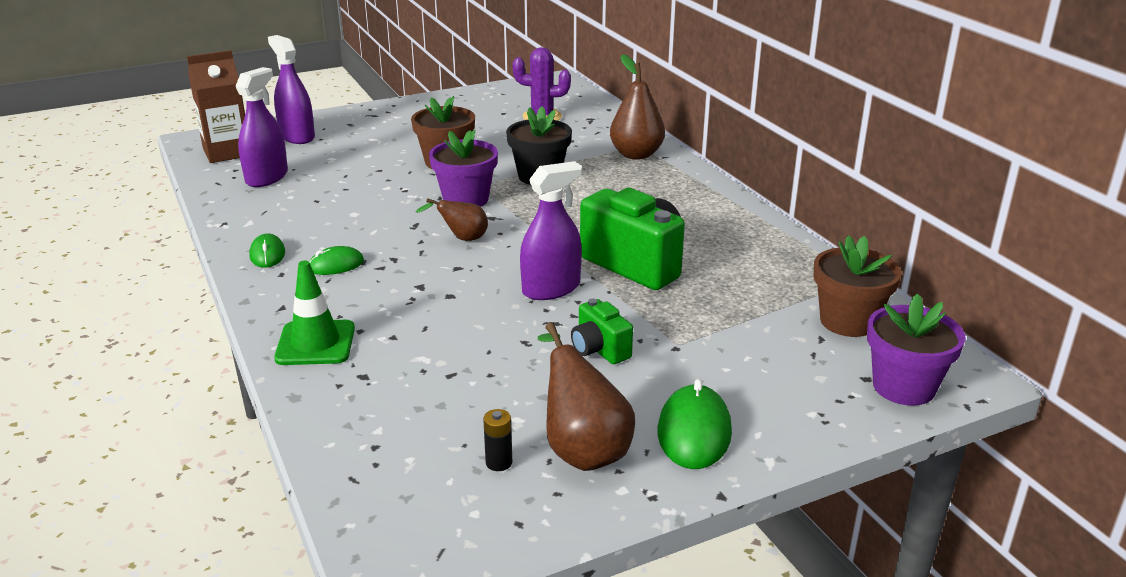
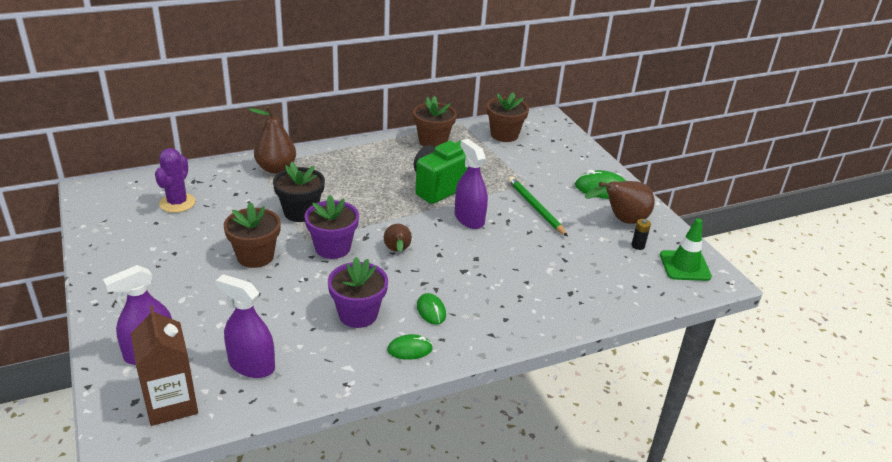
camera: 90 degrees left, 5 degrees up
(315, 343) = (537, 314): green traffic cone -> green traffic cone (685, 266)
(599, 350) = (535, 208): green camera -> green pencil
(777, 254) = (433, 141): none -> brown flower pot
(903, 387) = (558, 133): purple flower pot -> purple flower pot (358, 314)

